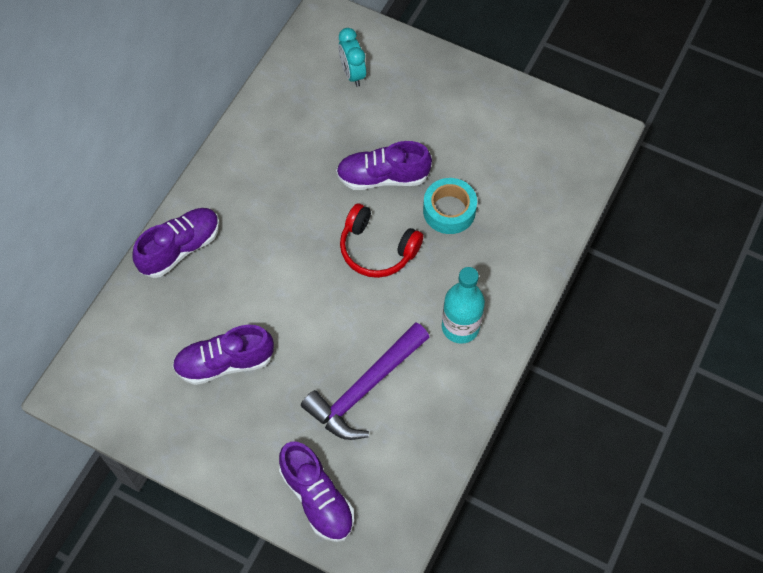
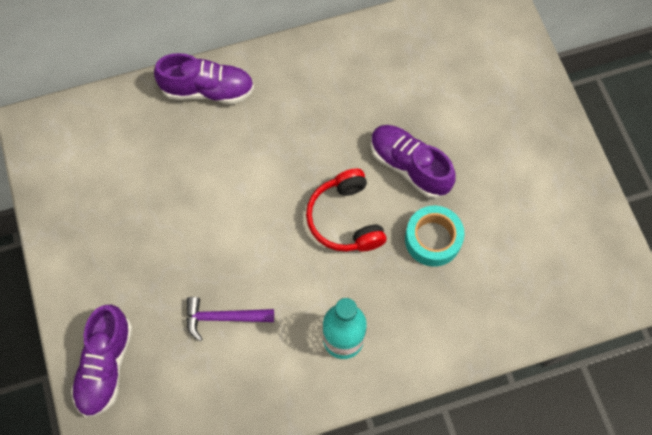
camera: 45 degrees right, 5 degrees up
(225, 362) = (150, 203): purple shoe -> none
(352, 74) = (472, 64): turquoise clock -> none
(365, 388) = (223, 317): purple hammer -> purple hammer, size x0.60

